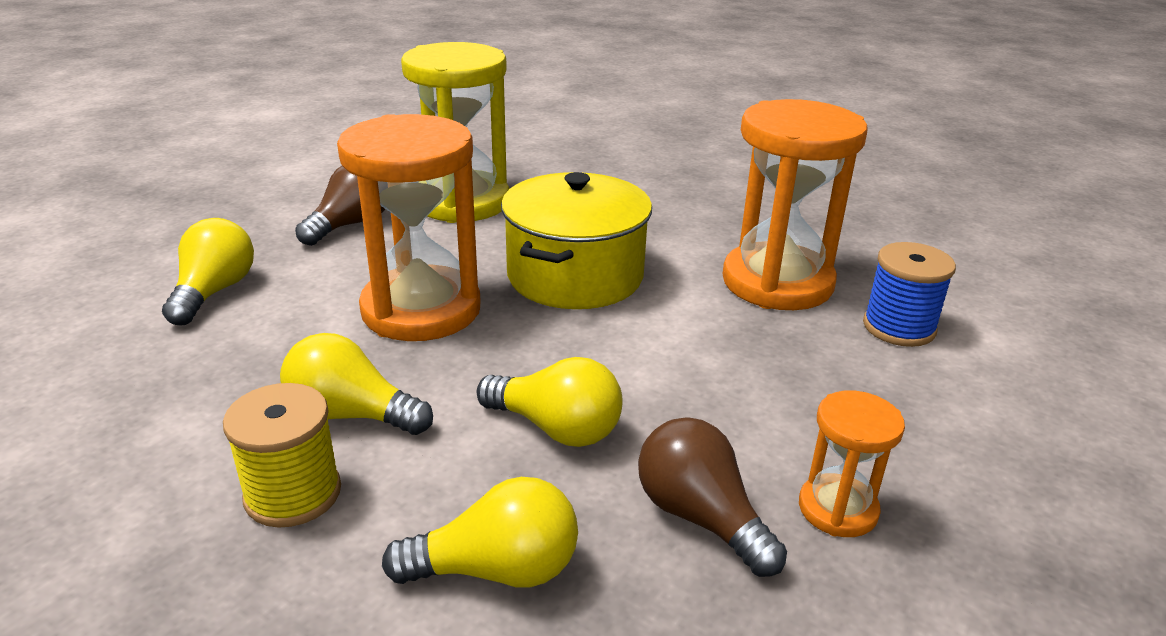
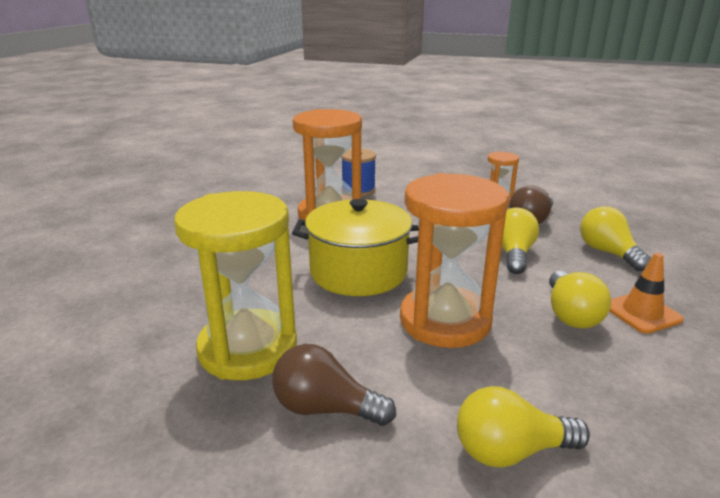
camera: 105 degrees left, 5 degrees down
(293, 494) = (642, 313): yellow spool -> orange traffic cone

